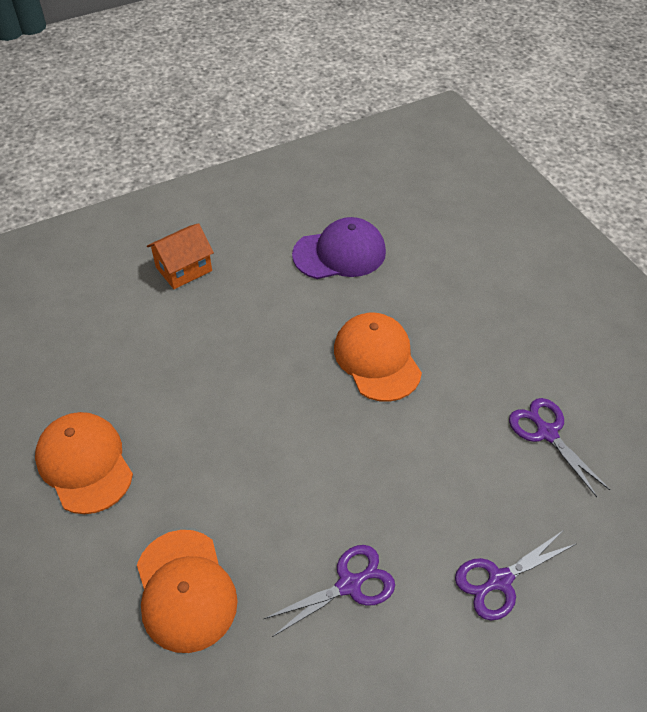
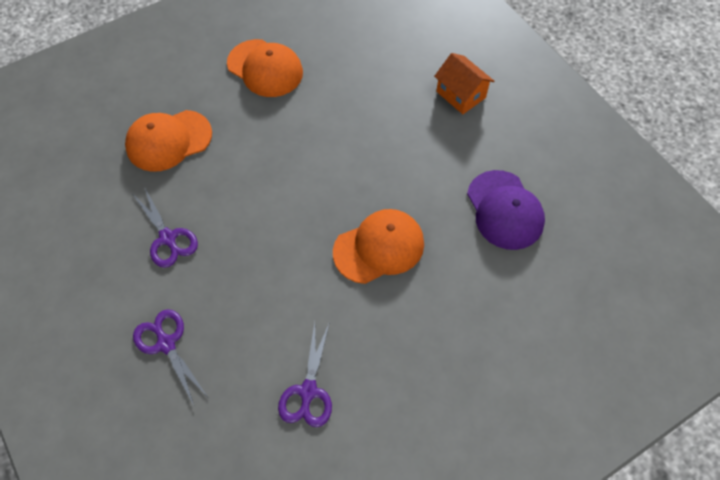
camera: 85 degrees right, 10 degrees up
(84, 464) = (265, 68): orange cap -> orange cap turned 75 degrees clockwise
(546, 433) = (308, 392): purple scissors -> purple scissors turned 135 degrees clockwise

